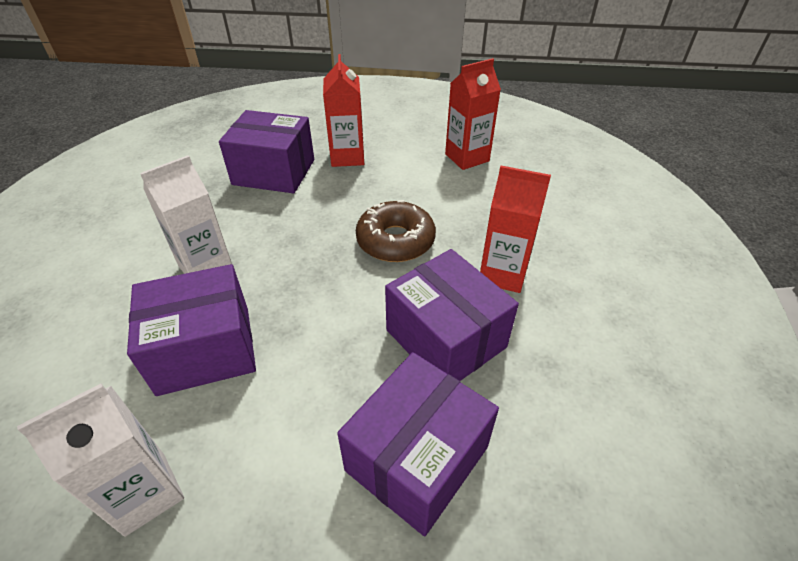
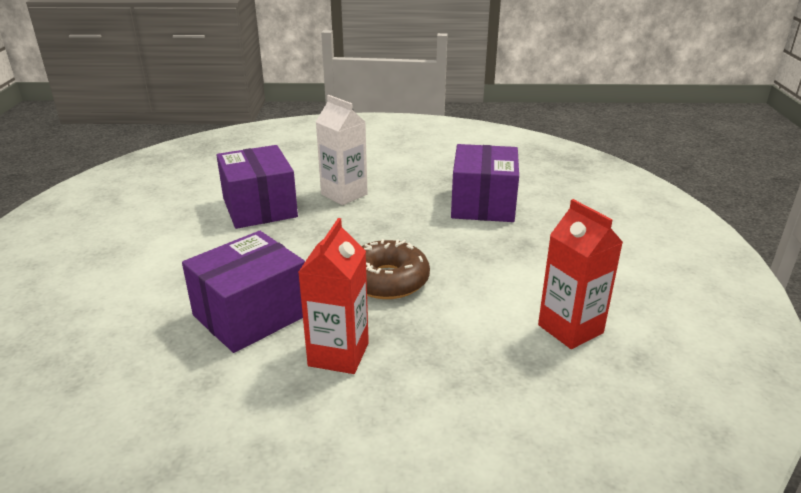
camera: 85 degrees right, 15 degrees down
(145, 493) = (156, 208): white carton -> none
(347, 157) = (529, 241): red carton -> none
(417, 458) = (137, 303): purple box -> none

